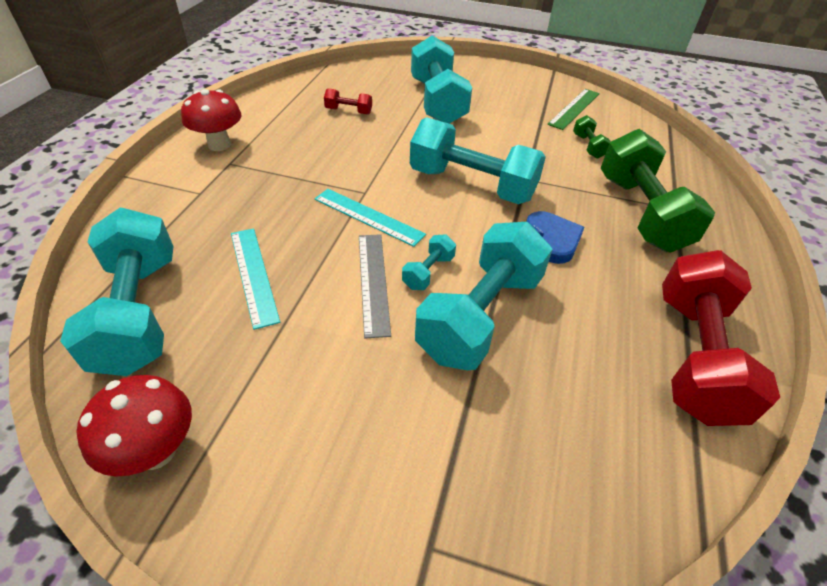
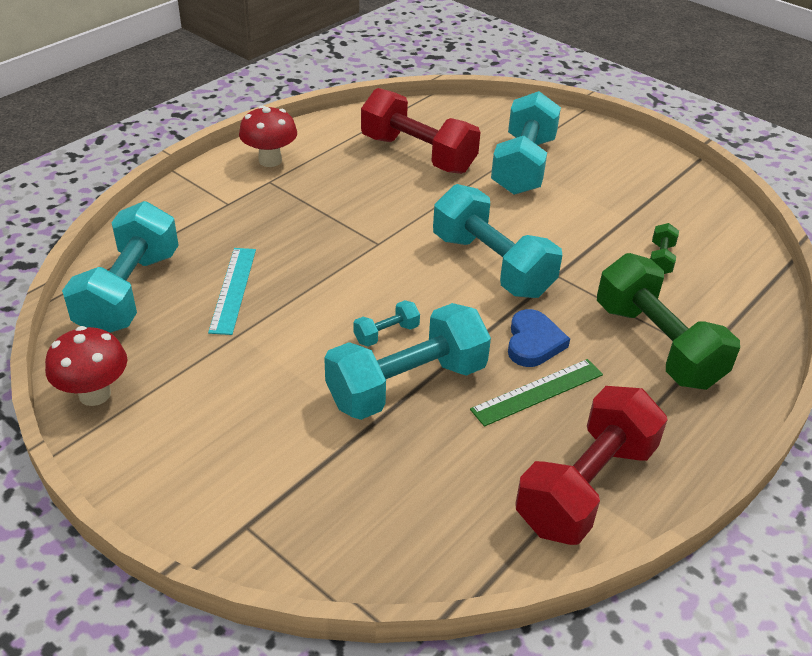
camera: 25 degrees right, 5 degrees down
(348, 111) = (418, 154): red dumbbell -> red dumbbell, size x2.31
(368, 216) = (365, 267): turquoise ruler -> none
(373, 282) = (330, 327): grey ruler -> none
(574, 108) = (683, 211): green ruler -> green ruler (537, 392)
(641, 213) = (657, 345): green dumbbell -> green dumbbell turned 45 degrees counterclockwise

